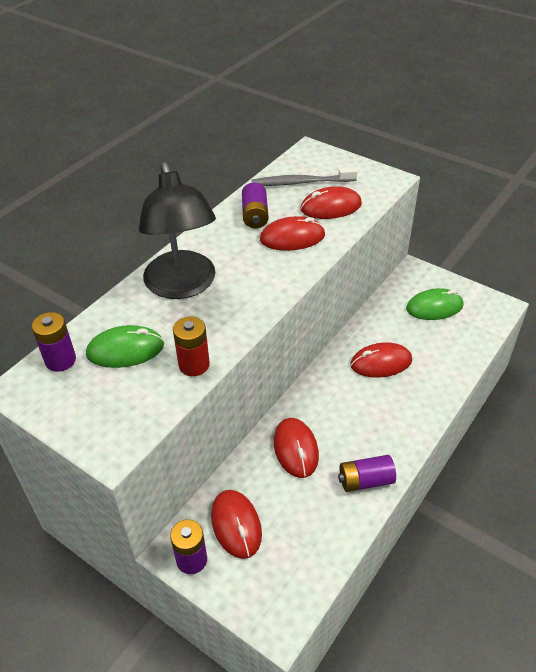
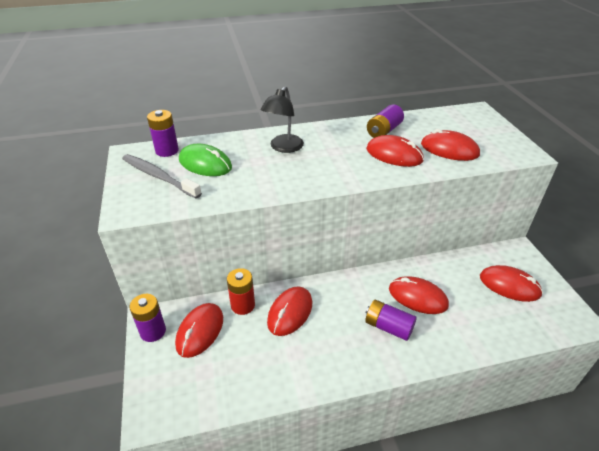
camera: 40 degrees right, 5 degrees down
(182, 286) = (283, 147): black lamp -> black lamp, size x0.57
(194, 365) = (230, 193): red battery -> red battery (243, 305)
(301, 182) = (445, 126): grey toothbrush -> grey toothbrush (159, 177)
(365, 481) = (314, 369): purple battery -> purple battery (388, 327)
(434, 307) = (509, 285): green mouse -> red mouse

